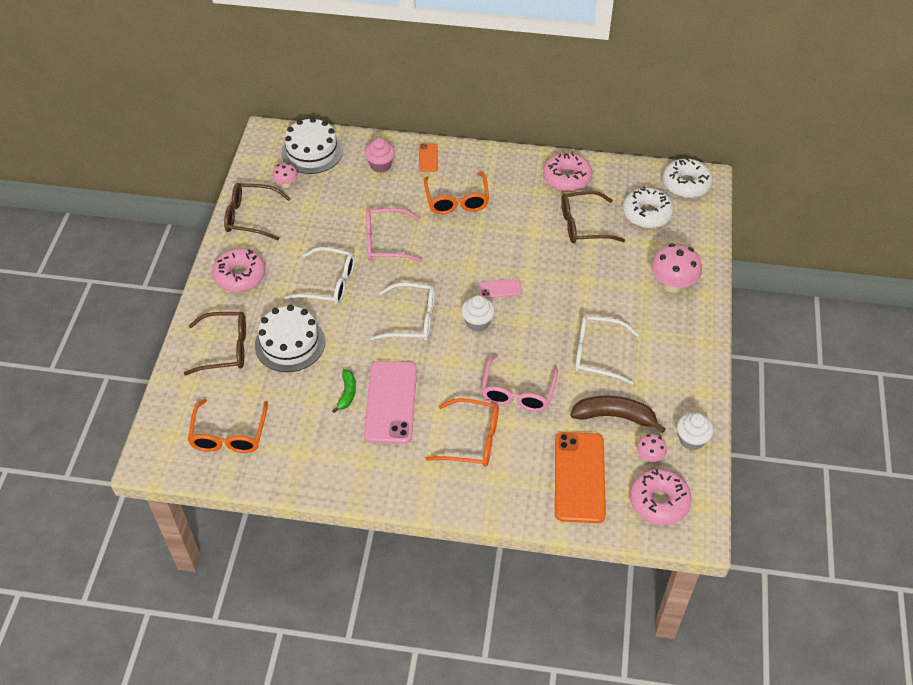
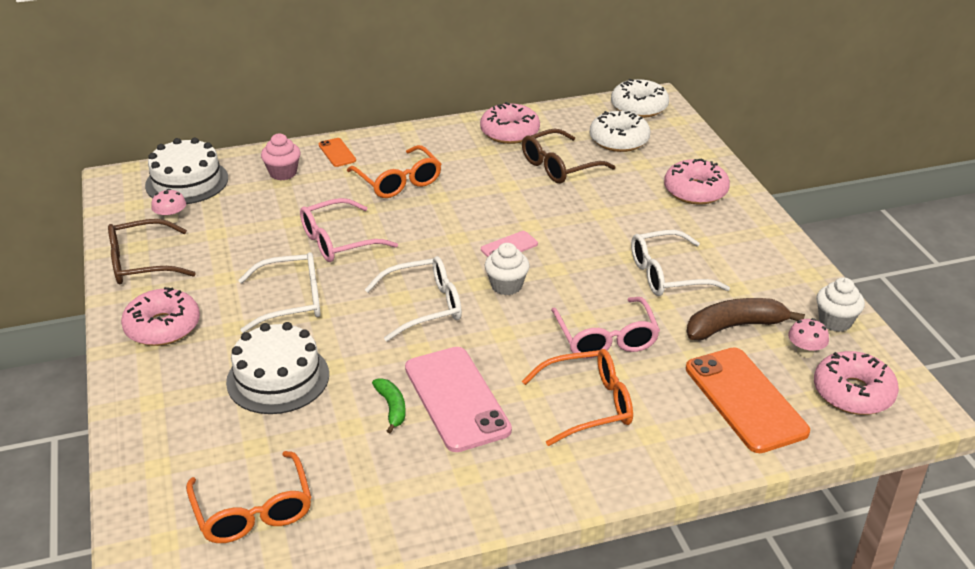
camera: 25 degrees left, 15 degrees down
(225, 349) = (188, 412): brown glasses -> none
(672, 284) = (695, 191): pink mushroom -> pink donut

